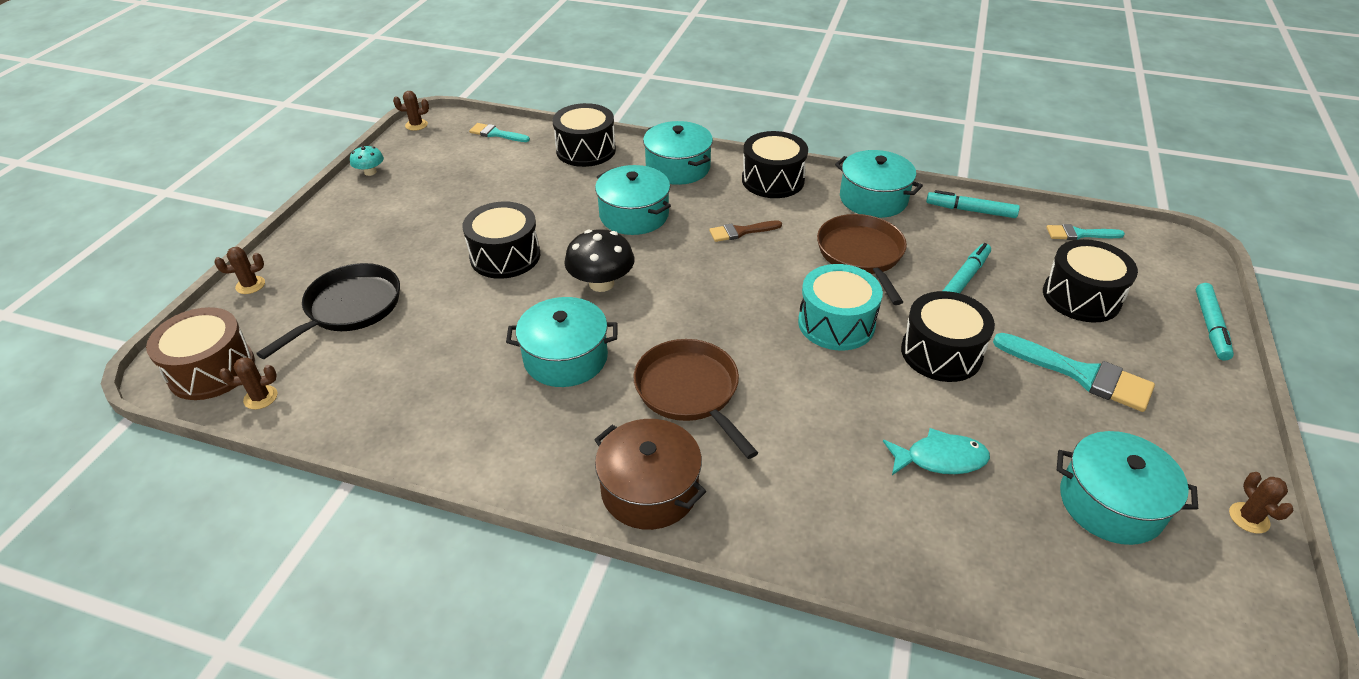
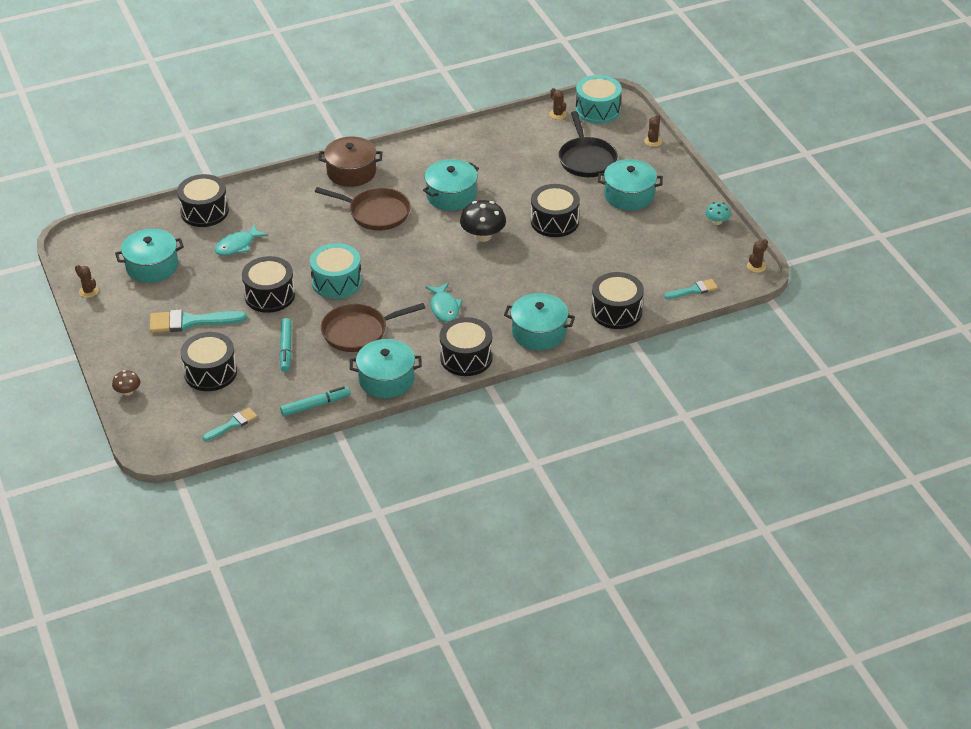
camera: 140 degrees right, 0 degrees up
(212, 370) = (598, 110): brown drum -> turquoise drum
(260, 397) = (558, 114): brown cactus -> brown cactus turned 60 degrees counterclockwise
(634, 215) = (520, 283): turquoise pot -> turquoise pot (629, 195)
(741, 232) = (444, 308): brown brush -> turquoise fish
(861, 255) = (358, 331): brown pan -> brown pan turned 120 degrees clockwise
(960, 567) = (204, 211): none -> black drum
(1210, 326) = (128, 391): turquoise marker -> brown mushroom

